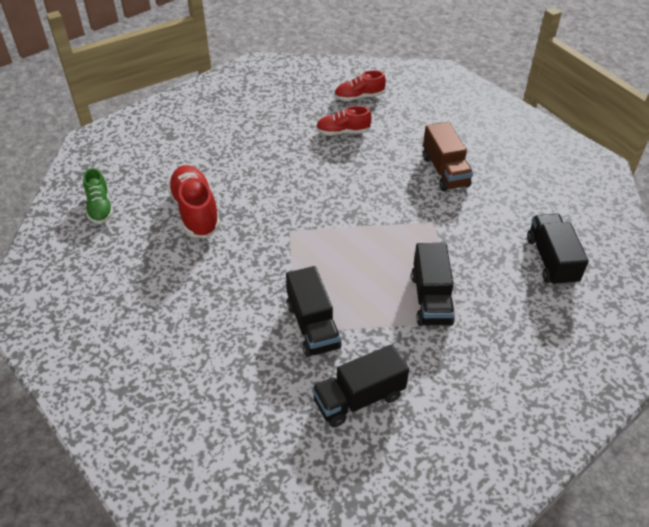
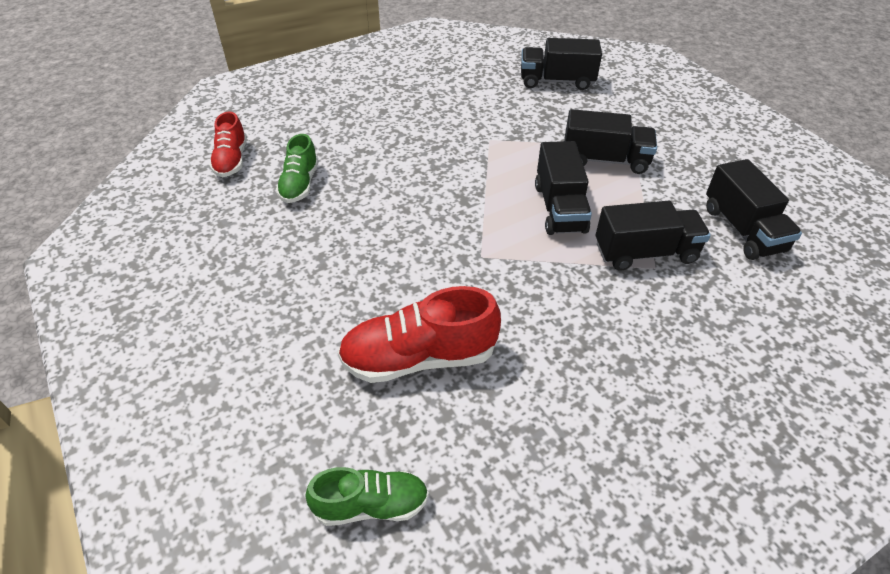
camera: 80 degrees left, 0 degrees up
(343, 132) = (300, 184): red shoe -> green shoe
(354, 271) = (559, 208): none -> black truck
(445, 171) = (409, 118): brown truck -> none

